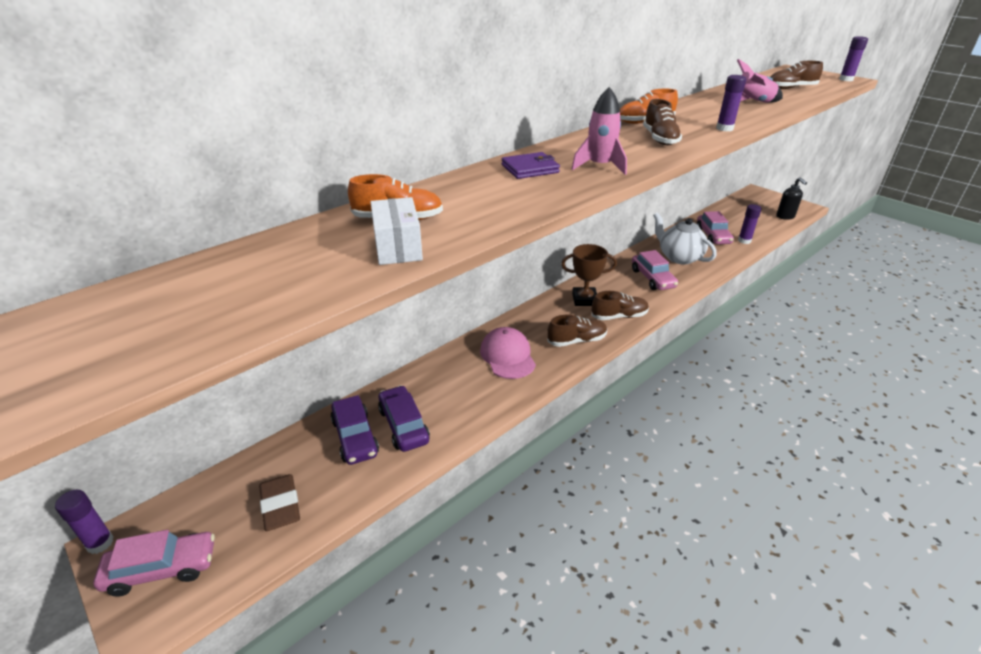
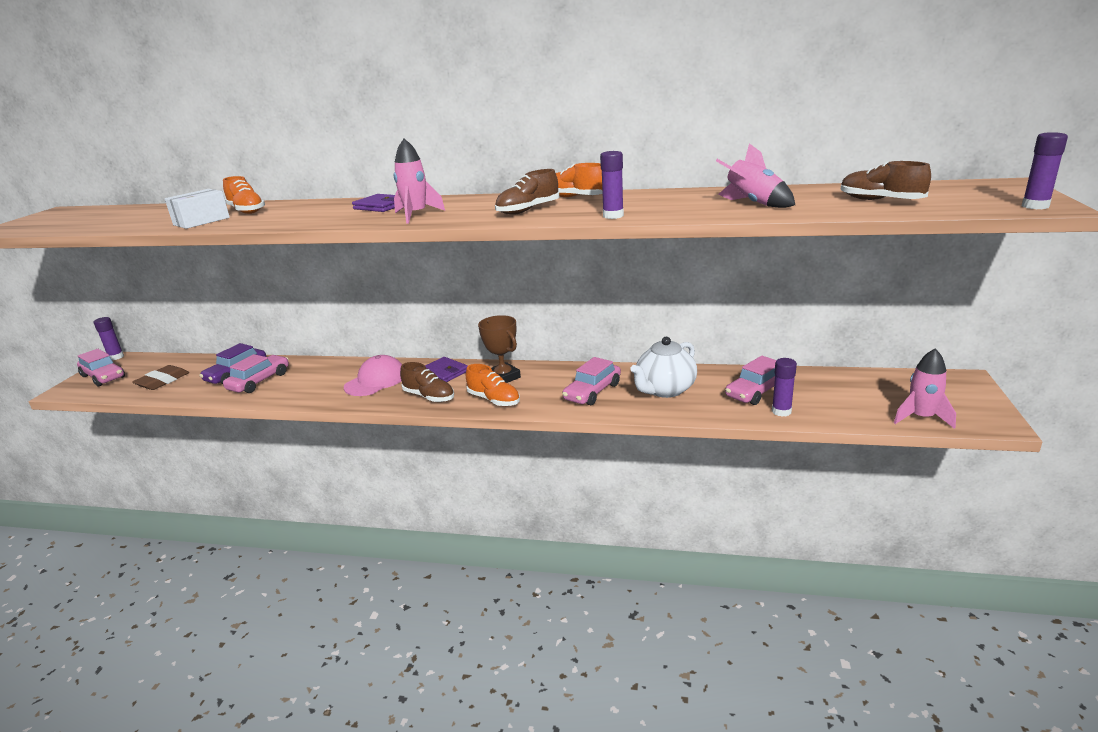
camera: 55 degrees right, 10 degrees down
(404, 425) = (259, 381): purple car -> pink car
(539, 319) = (444, 372): none -> purple wallet
(619, 316) = (494, 400): brown shoe -> orange shoe
(679, 257) = (664, 390): white teapot -> white teapot turned 150 degrees counterclockwise
(785, 216) = (921, 417): black soap dispenser -> pink rocket

